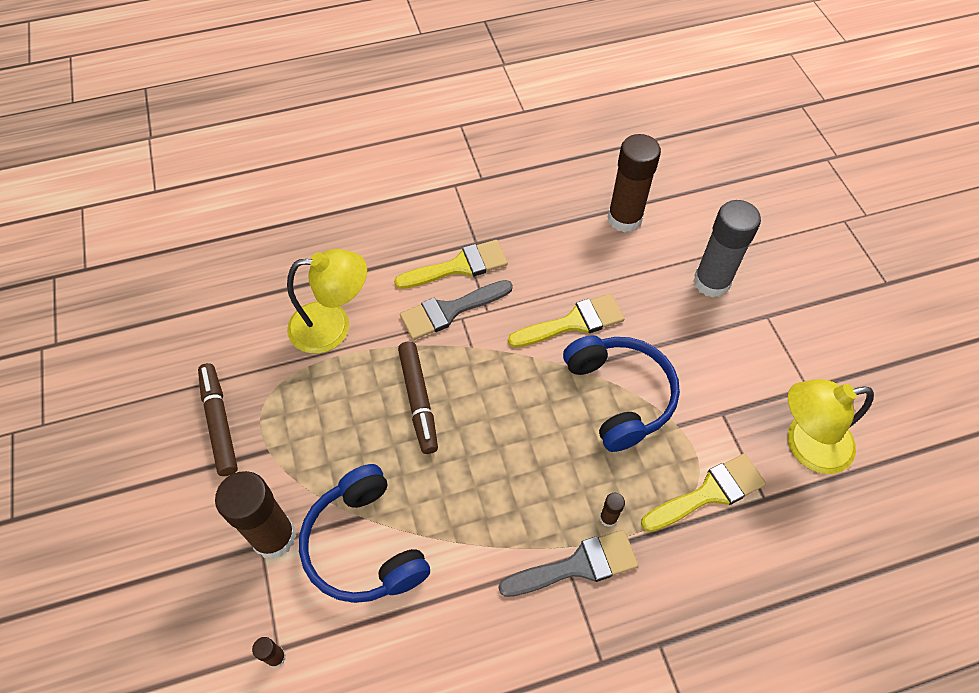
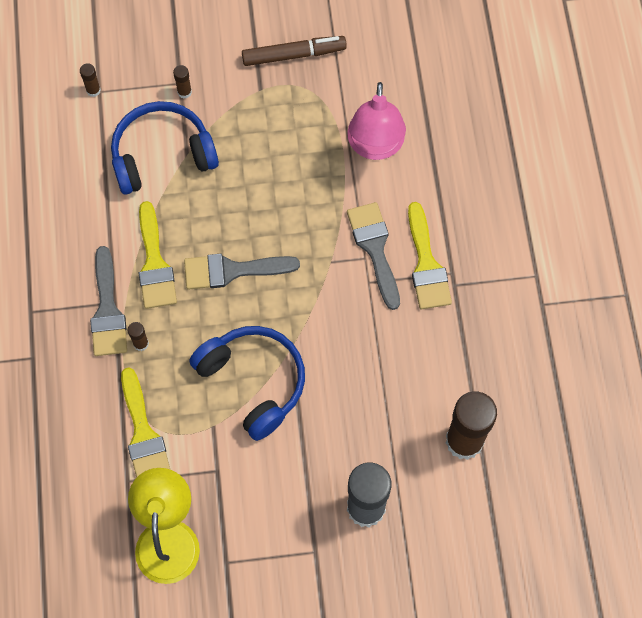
camera: 100 degrees right, 10 degrees up
(274, 537) = (184, 92): brown glue stick -> brown glue stick, size x0.41
(333, 326) = (375, 146): yellow lamp -> pink lamp
(418, 400) = (283, 209): brown marker -> none
(500, 439) = (232, 271): none -> grey brush
(573, 322) = (341, 358): yellow brush -> yellow brush (155, 264)
(619, 396) = (253, 382): blue headphones -> blue headphones turned 120 degrees counterclockwise

